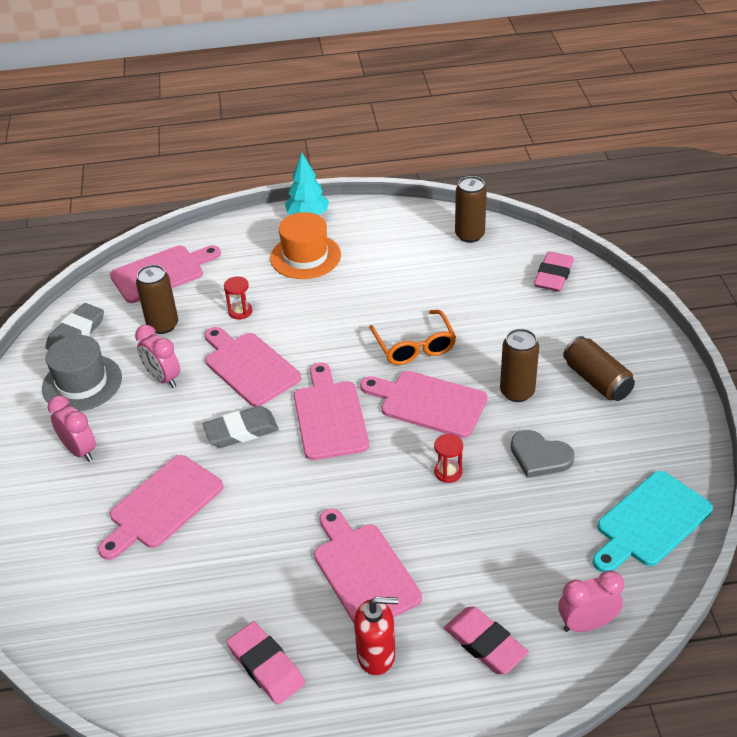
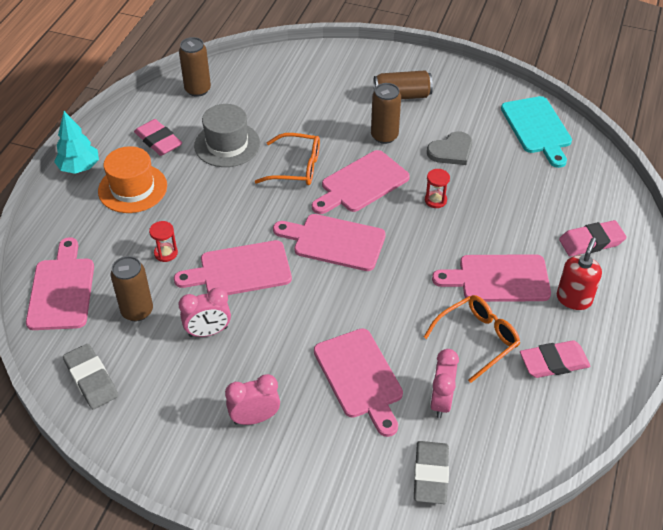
camera: 65 degrees left, 5 degrees up
(82, 383) = (166, 393): grey hat -> grey hat (227, 144)
(241, 431) = (311, 300): grey eraser -> grey eraser (431, 475)
(262, 583) = (477, 339): none -> orange glasses
(553, 275) = (282, 69): pink eraser -> pink eraser (158, 141)
(586, 624) = (599, 190): pink clock -> pink clock (441, 401)

